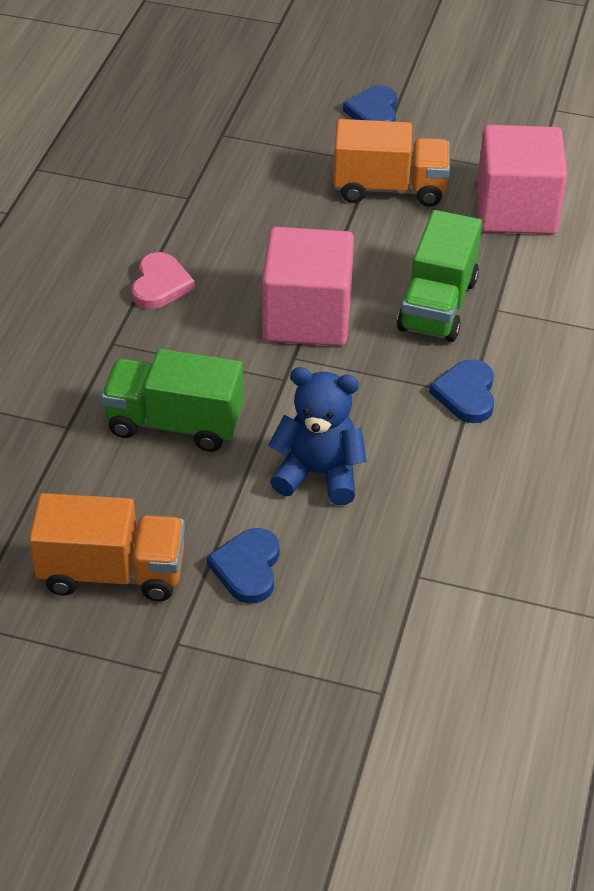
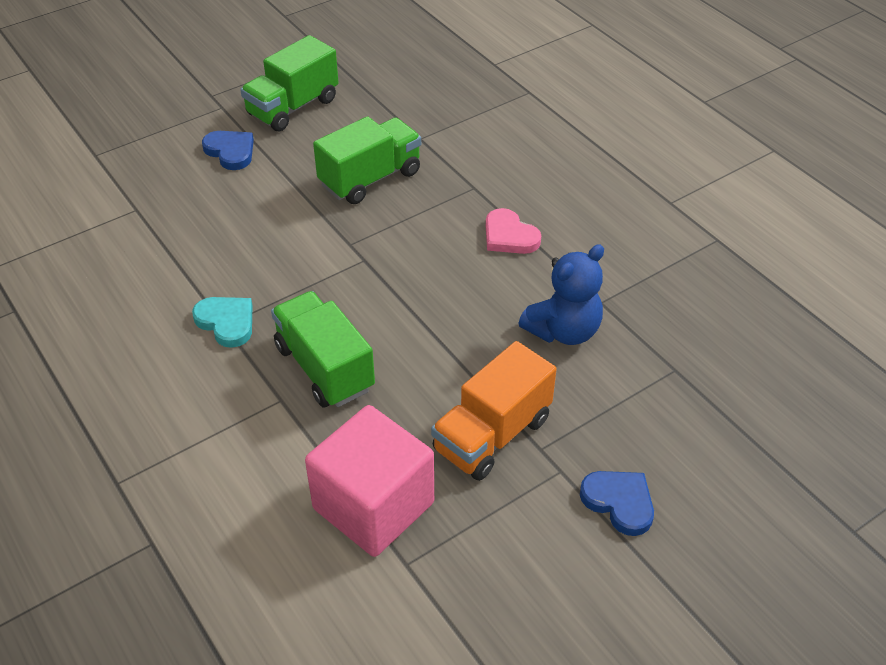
camera: 130 degrees right, 0 degrees up
(112, 572) = (293, 107): orange truck -> green truck
(307, 317) = (394, 289): pink cube -> none
(319, 474) = (255, 214): blue teddy bear -> blue teddy bear (563, 331)
(466, 394) = (226, 322): blue heart -> turquoise heart

